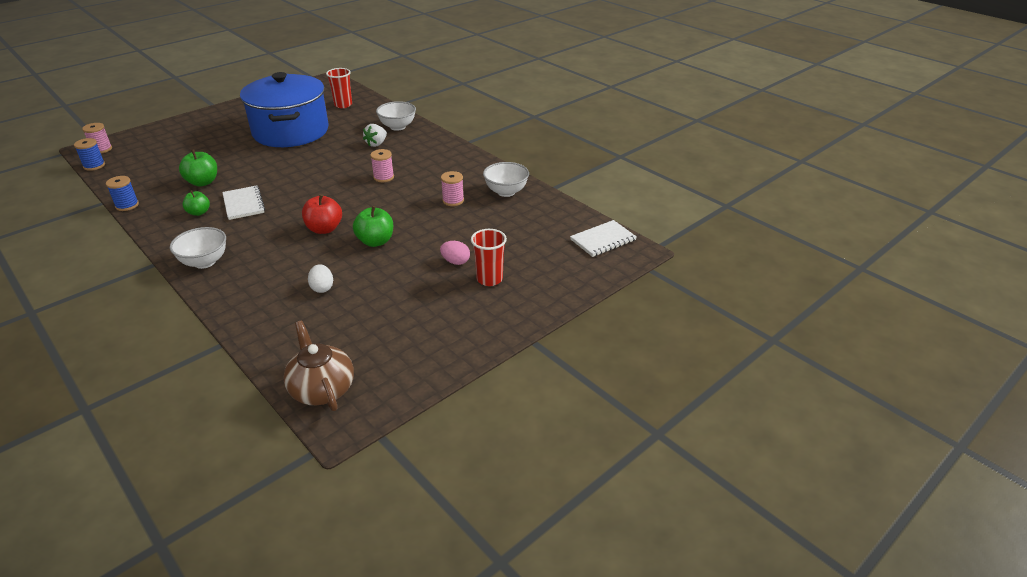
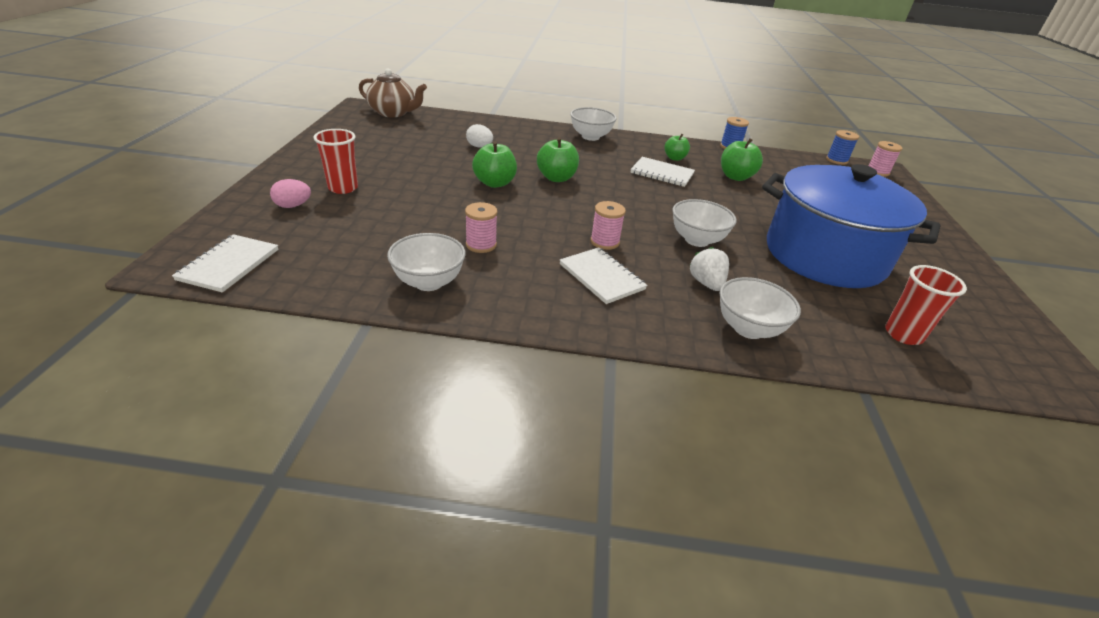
camera: 135 degrees right, 0 degrees up
(324, 229) = (556, 178): red apple -> green apple
(333, 160) = (697, 240): none -> white bowl
(419, 164) = (601, 277): none -> white notebook
(455, 262) = (394, 191): pink egg -> pink egg (293, 206)

